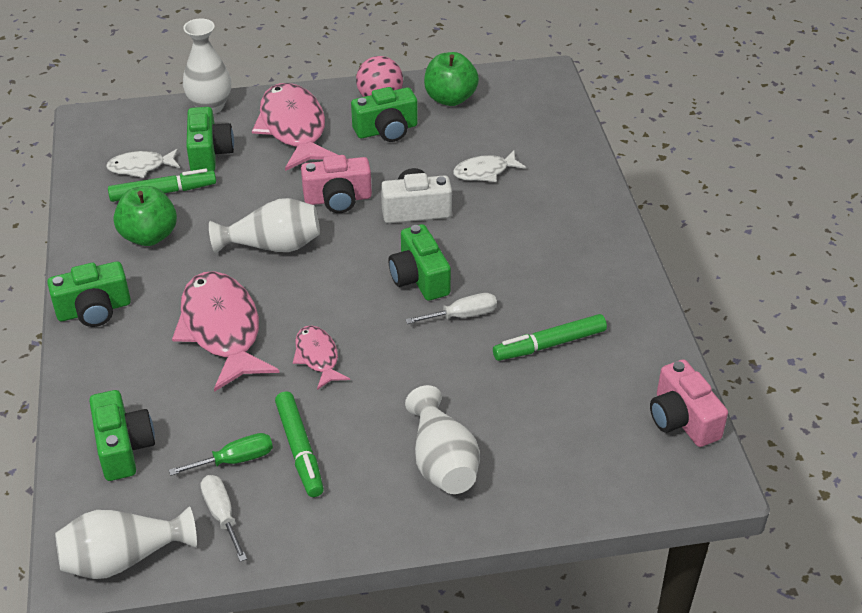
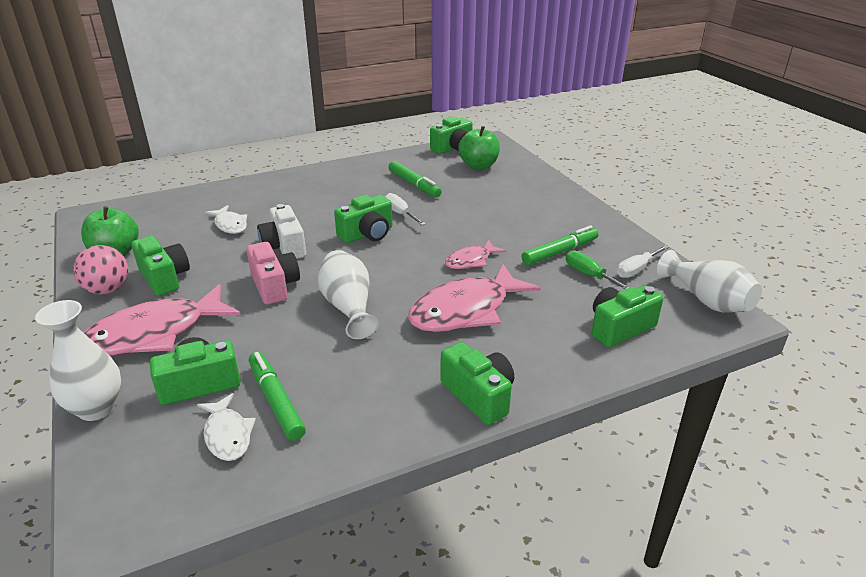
camera: 105 degrees left, 10 degrees down
(149, 236) = (354, 390): green apple -> green apple (478, 166)
(442, 462) = (531, 205): white vase -> none
(682, 419) = (453, 148): pink camera -> green camera

